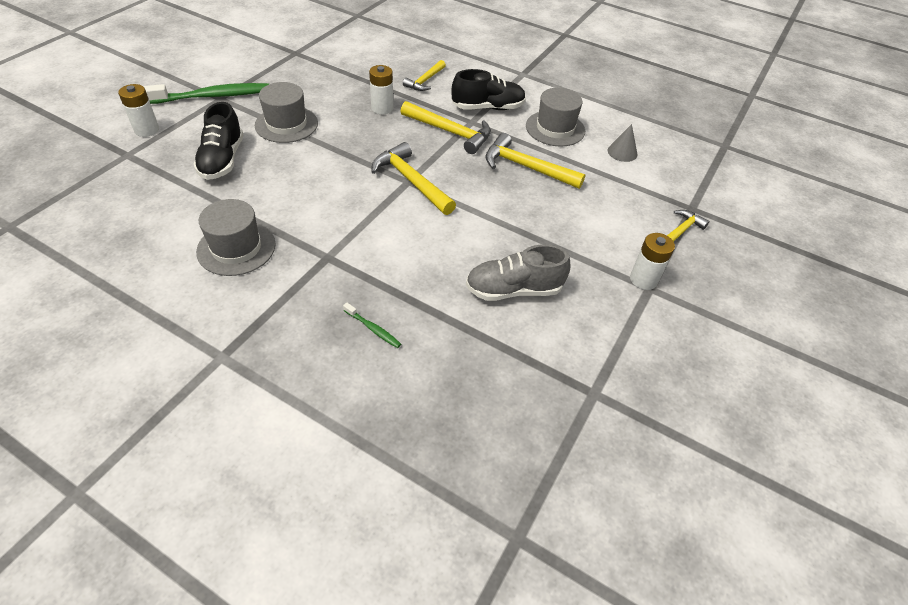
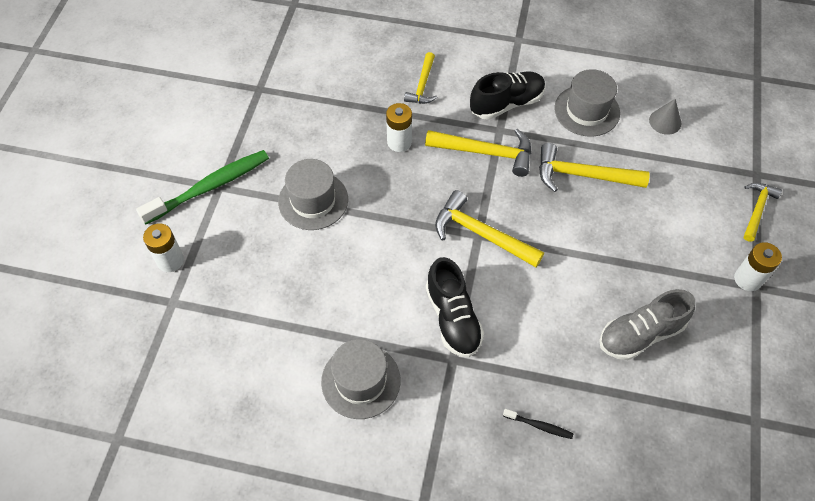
camera: 15 degrees left, 10 degrees up
(222, 160) = (277, 274): black shoe -> black shoe (453, 318)
(373, 329) = (539, 425): green toothbrush -> black toothbrush

